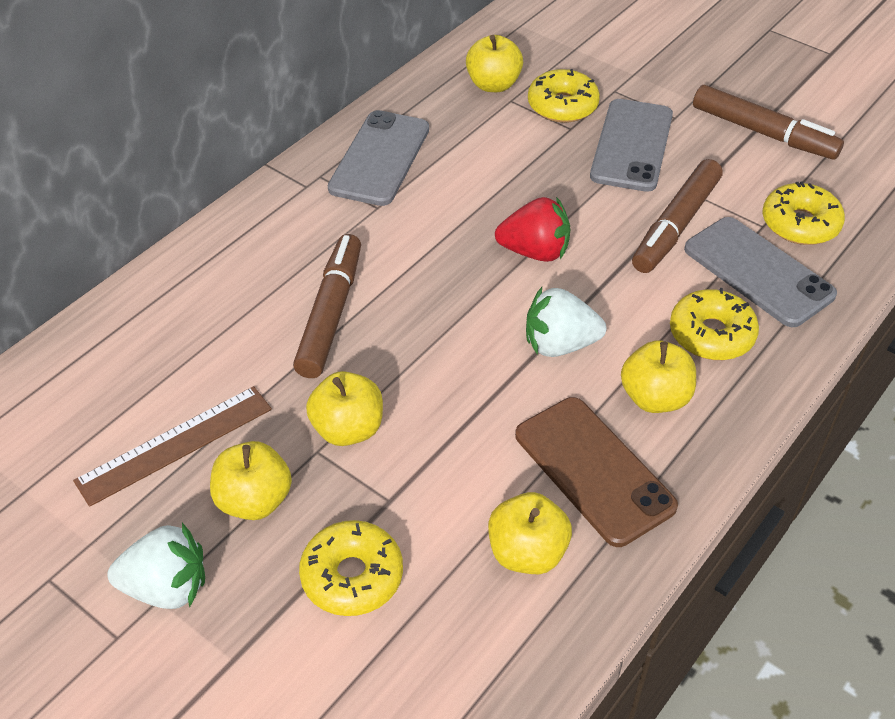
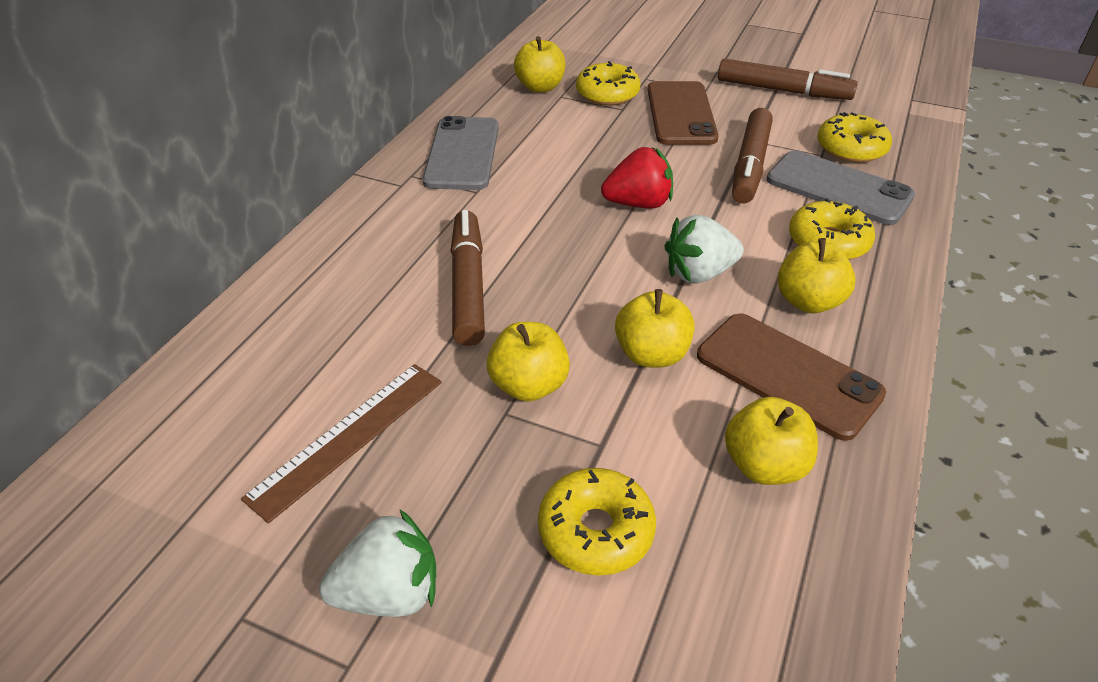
camera: 15 degrees left, 5 degrees down
(254, 500) = (457, 476): yellow apple -> yellow apple (651, 354)
(632, 145) = (681, 114): grey phone -> brown phone

